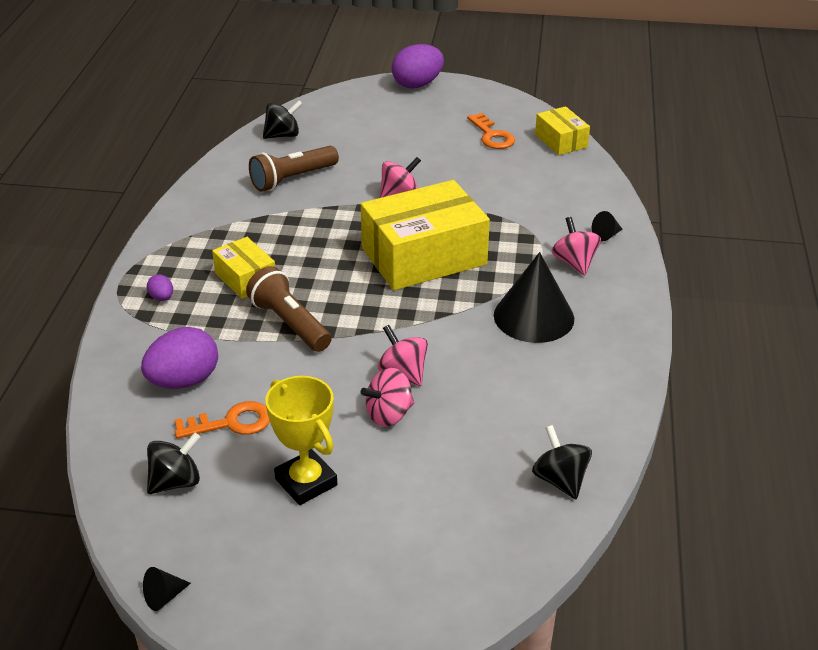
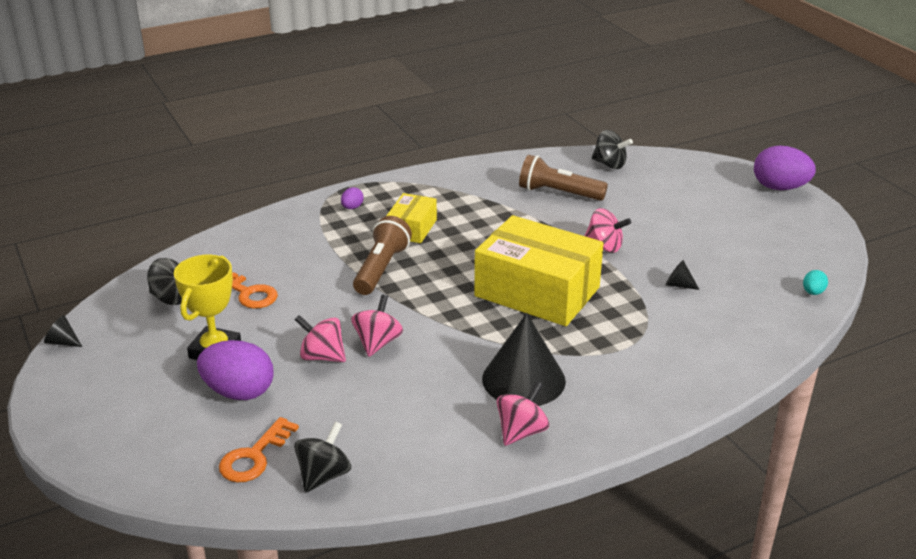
camera: 55 degrees right, 5 degrees down
(184, 381) = (274, 255): purple egg -> purple egg (239, 392)
(492, 136) = (761, 254): orange key -> orange key (254, 457)
(561, 141) = (813, 292): yellow box -> turquoise egg
(574, 263) = (630, 372): pink spinning top -> pink spinning top (521, 431)
(606, 235) = (697, 375): black cone -> black cone (678, 285)

